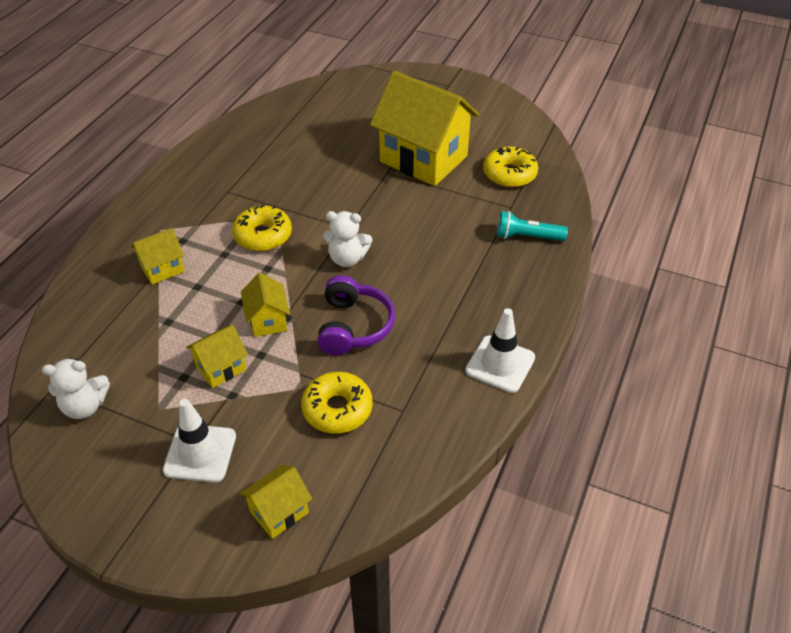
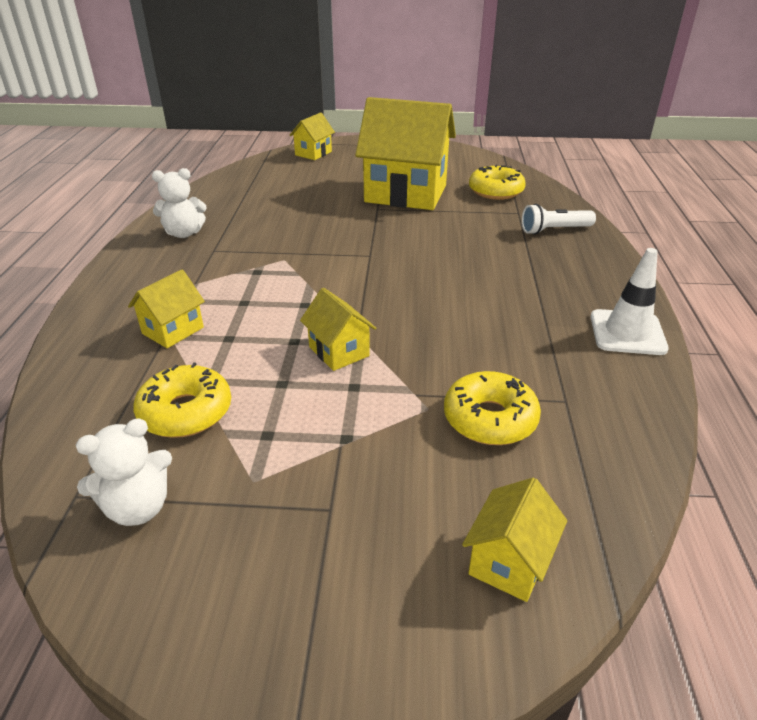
camera: 20 degrees left, 10 degrees down
(200, 453) = (347, 519): white traffic cone -> none
(221, 368) = (312, 412): yellow house -> yellow house (313, 153)
(263, 235) = (280, 278): yellow donut -> yellow donut (186, 412)
(347, 259) = (389, 279): white teddy bear -> white teddy bear (184, 233)
(354, 326) = (444, 335): purple headphones -> none
(527, 237) = (554, 230): turquoise flashlight -> white flashlight

